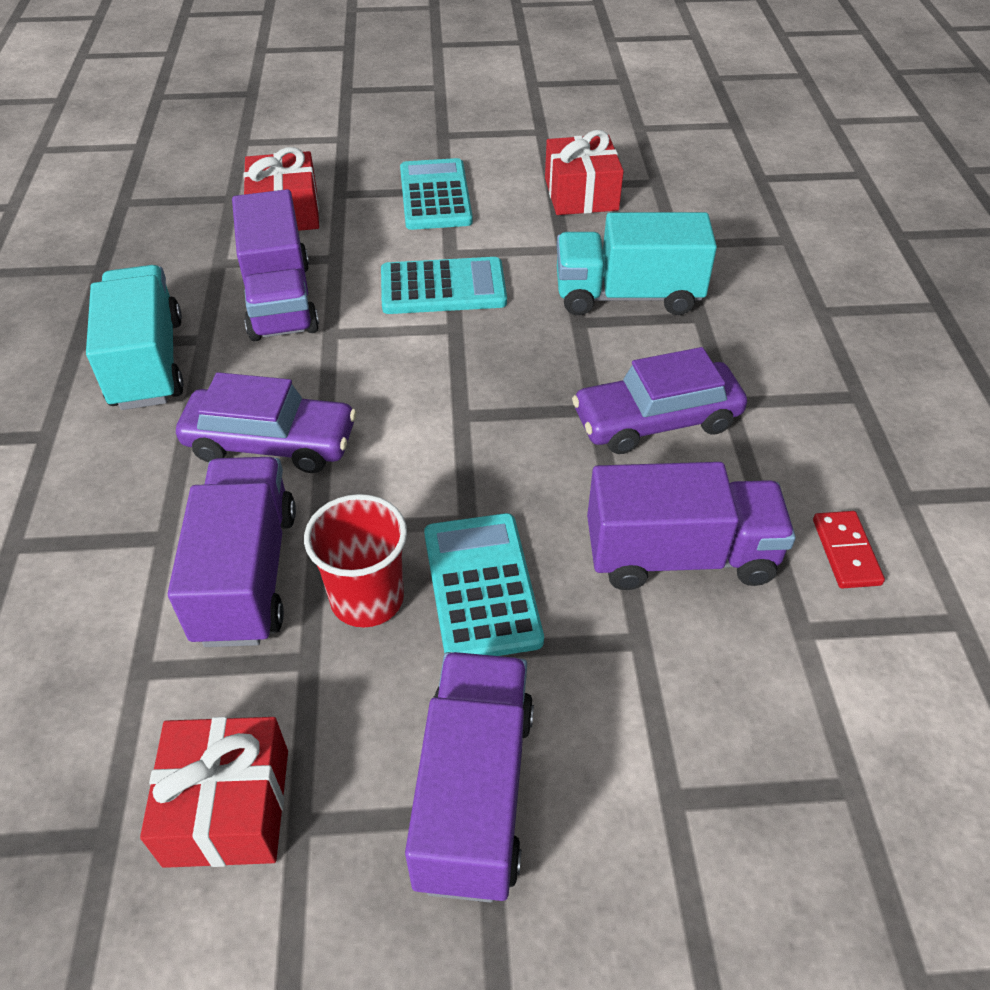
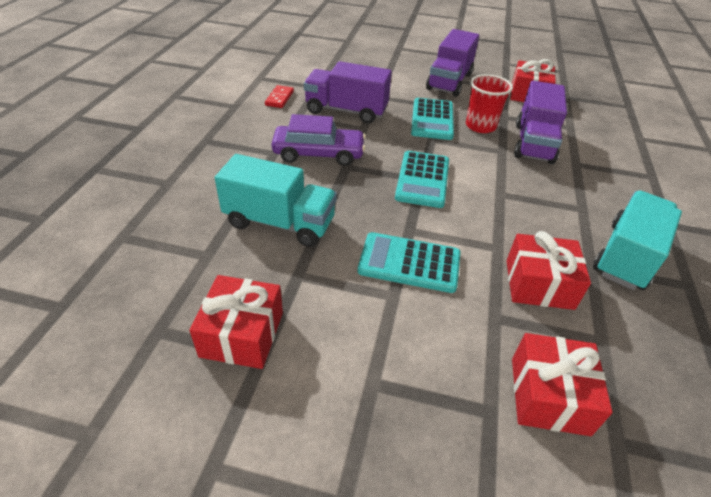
camera: 165 degrees left, 5 degrees down
(147, 363) = (626, 256): turquoise truck -> turquoise truck turned 150 degrees counterclockwise
(271, 443) = (530, 190): purple car -> none
(280, 300) = (539, 284): purple truck -> red gift
(435, 196) = (387, 375): turquoise calculator -> turquoise calculator (422, 179)

